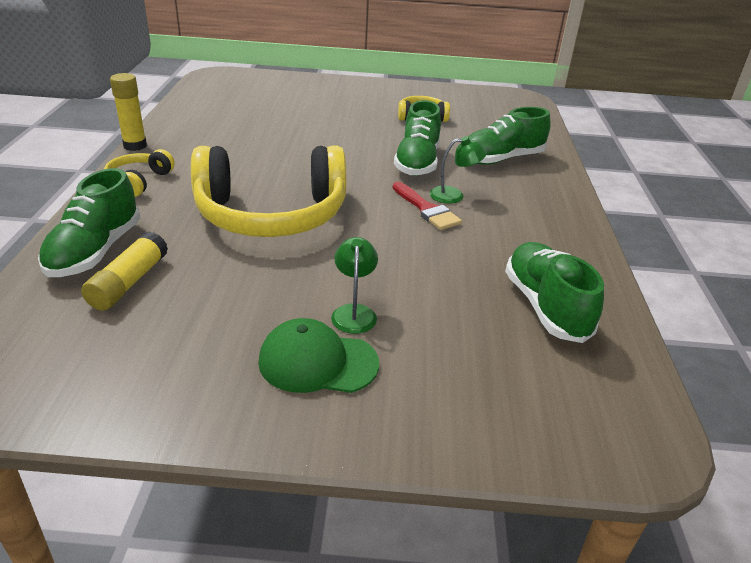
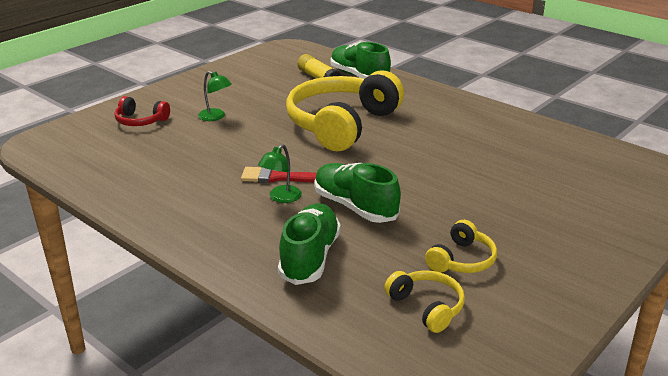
camera: 130 degrees right, 5 degrees down
(135, 146) = (500, 107): yellow glue stick -> none
(139, 181) = (435, 99): yellow headphones -> yellow headphones (427, 307)
(317, 362) = (198, 99): green cap -> none
(448, 378) = (140, 121): none -> red headphones
(545, 306) = (130, 167): green shoe -> none

